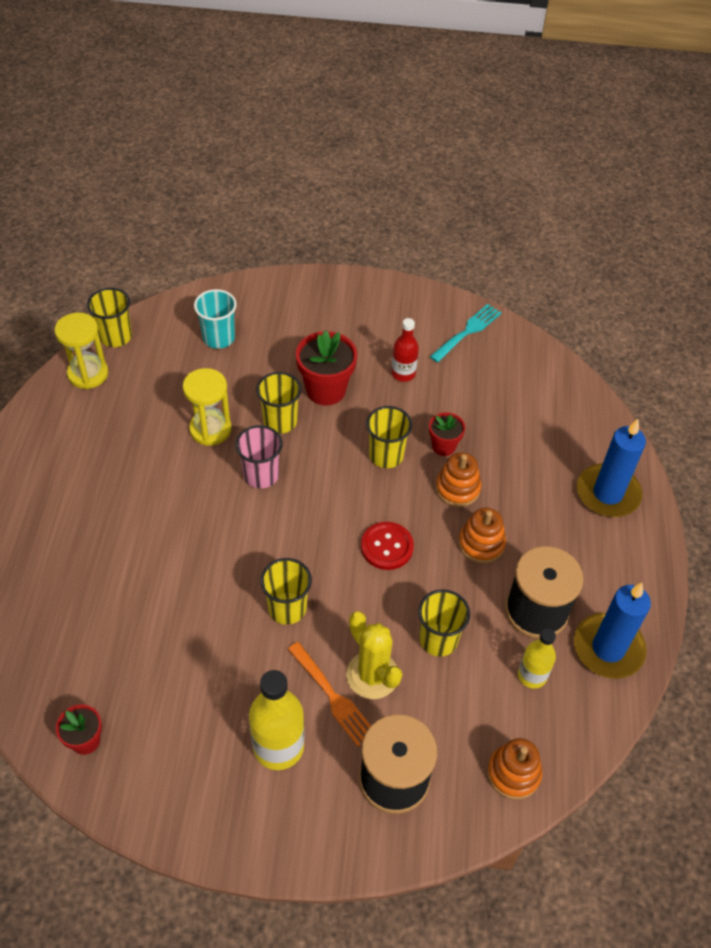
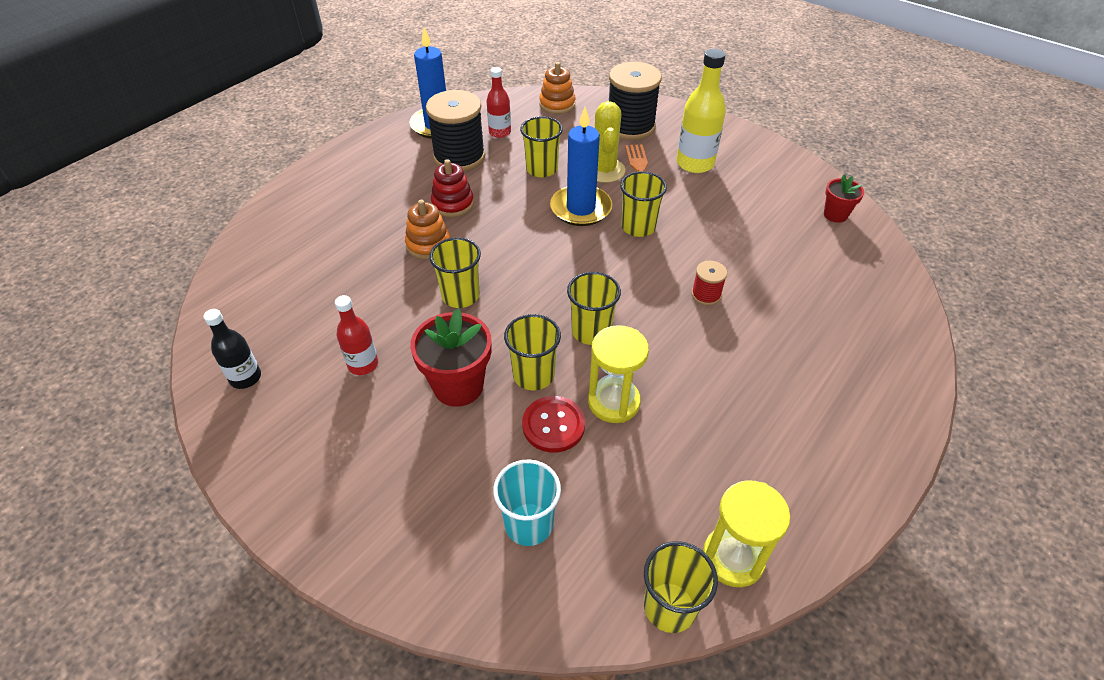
camera: 145 degrees left, 5 degrees down
(184, 558) = (706, 295): none -> red spool
(261, 475) = (591, 331): pink cup -> yellow cup
(387, 547) = (526, 231): red button -> red button (553, 425)
(443, 446) = (402, 280): red flower pot -> none
(467, 331) = (245, 378): turquoise fork -> black bottle
(481, 544) = (453, 204): orange stacking toy -> red stacking toy
(532, 675) = (500, 132): yellow bottle -> red bottle
(607, 493) = (321, 193): blue candle -> blue candle (581, 208)

